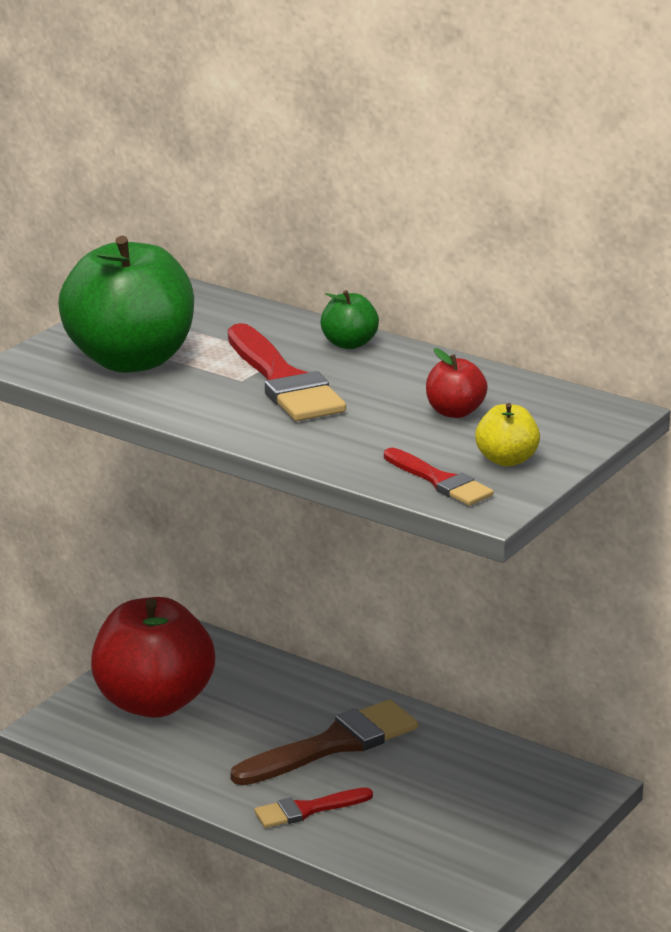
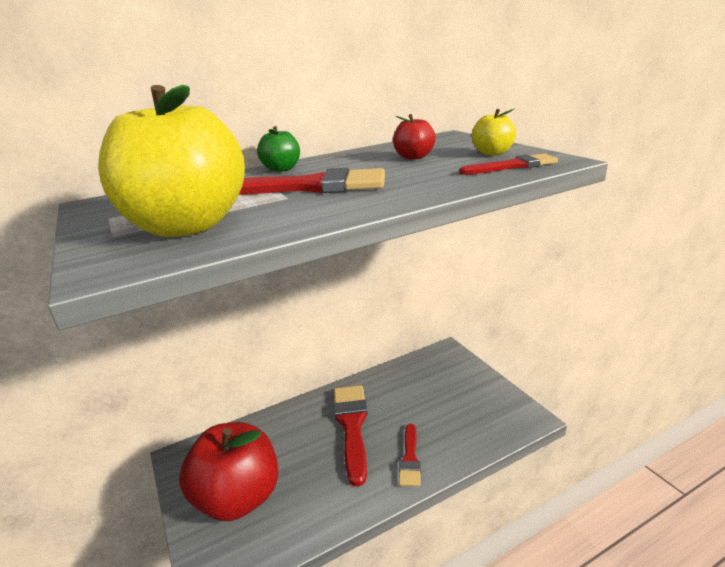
camera: 60 degrees left, 0 degrees up
(131, 360) = (187, 226): green apple -> yellow apple
(333, 744) = (352, 426): brown brush -> red brush

